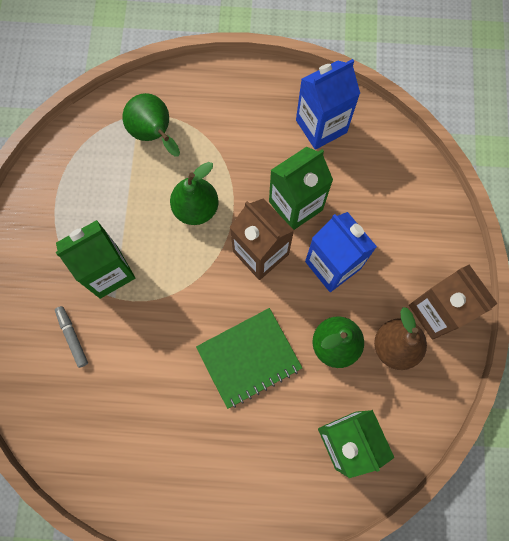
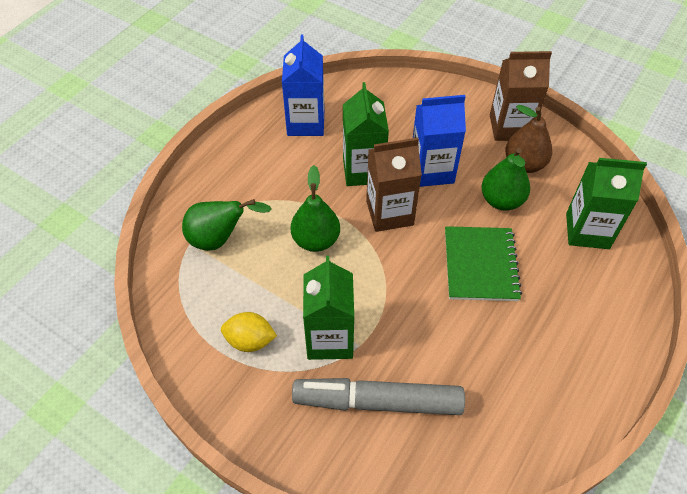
camera: 60 degrees left, 20 degrees down
(72, 337) = (377, 402): grey marker -> grey marker, size x2.28
(75, 214) = (250, 341): none -> yellow lemon

